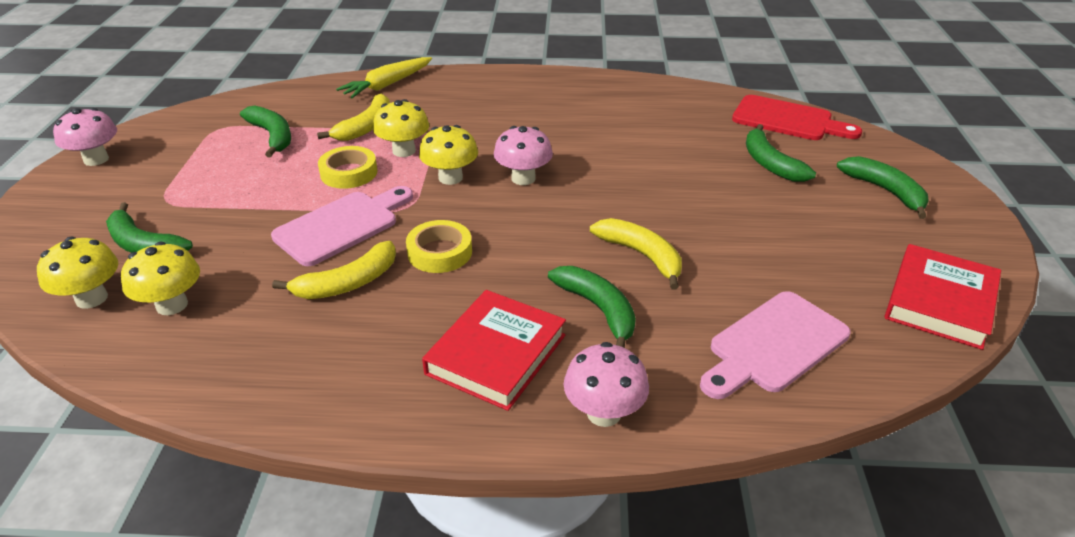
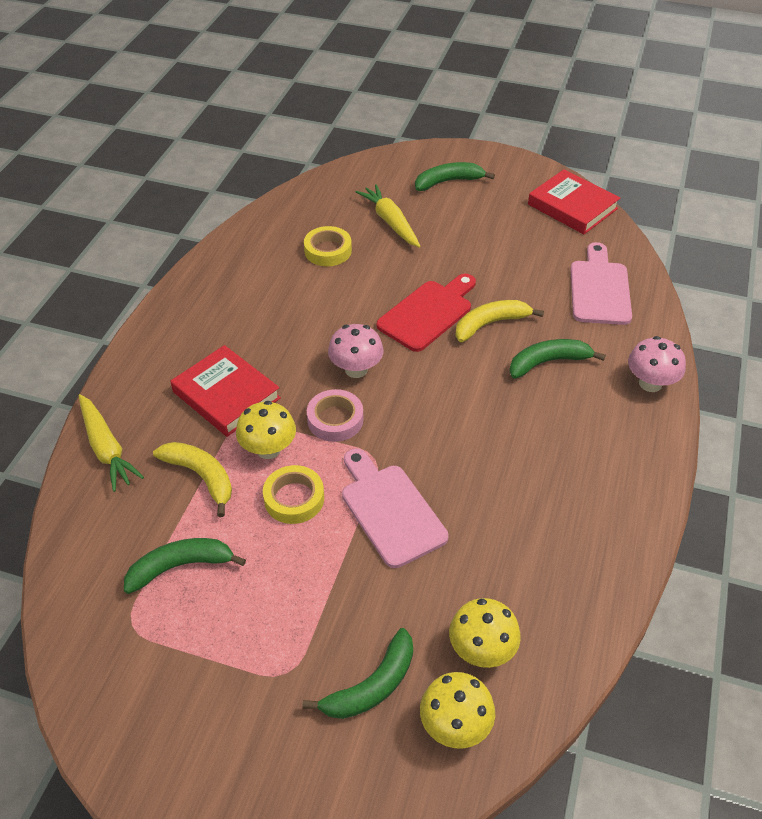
camera: 75 degrees left, 10 degrees up
(96, 159) = (151, 766): pink mushroom -> none
(348, 283) = (480, 511): yellow banana -> none
(440, 252) = (453, 443): yellow tape -> yellow tape (328, 251)
(450, 178) = (335, 420): yellow mushroom -> pink tape
(496, 354) = (586, 427): red book -> red book (226, 395)
(770, 163) = (390, 222): green banana -> yellow carrot
(774, 345) = (599, 289): pink cutting board -> pink cutting board turned 150 degrees counterclockwise
(787, 120) = (329, 191): red cutting board -> red cutting board (428, 313)

